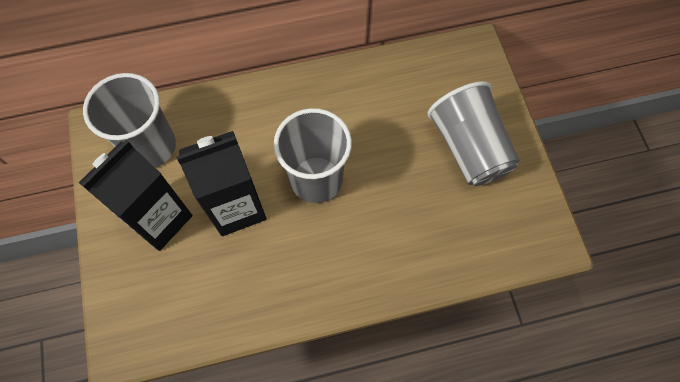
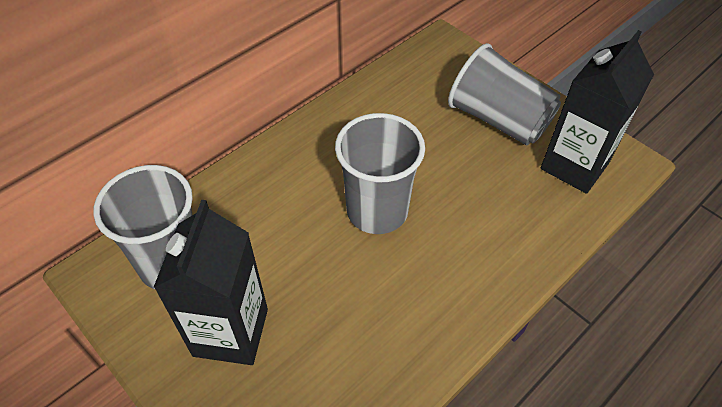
camera: 30 degrees left, 15 degrees down
(237, 207) = (312, 276): black carton -> black carton (574, 166)

